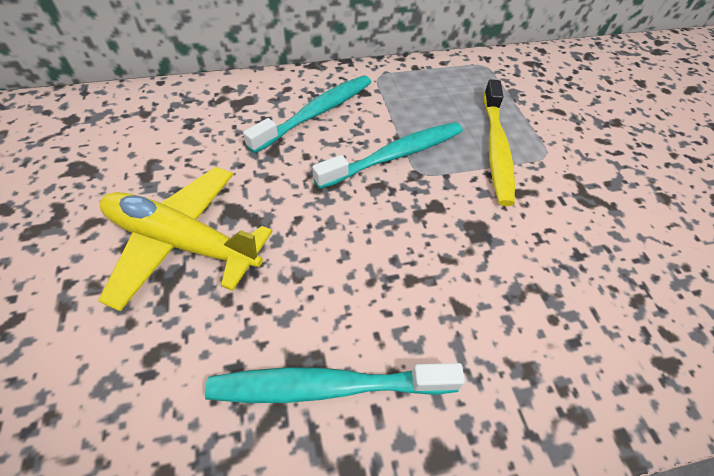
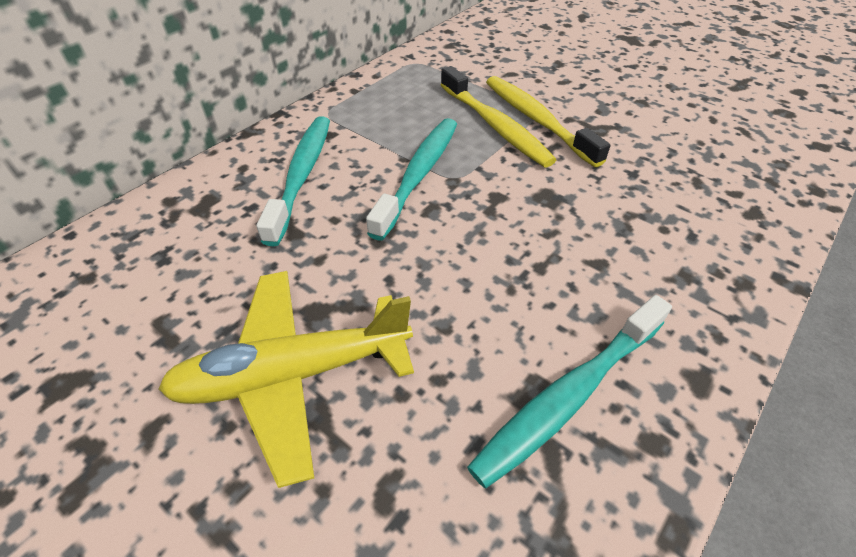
camera: 35 degrees left, 5 degrees down
(538, 162) = (537, 120): none -> yellow toothbrush

